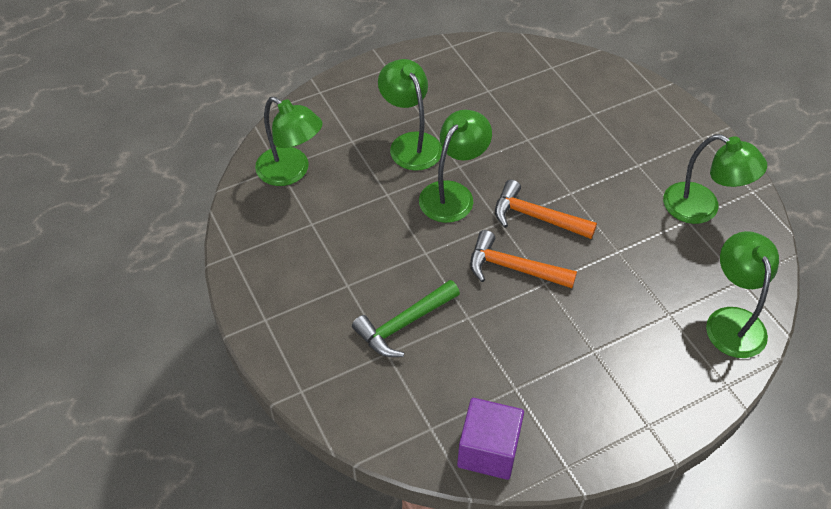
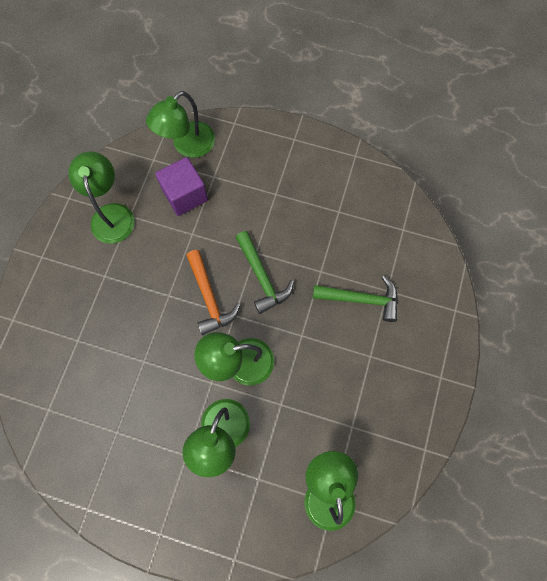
camera: 135 degrees left, 20 degrees up
(488, 450) = (384, 194): purple cube -> purple cube (185, 195)
(513, 268) = (262, 277): orange hammer -> green hammer

